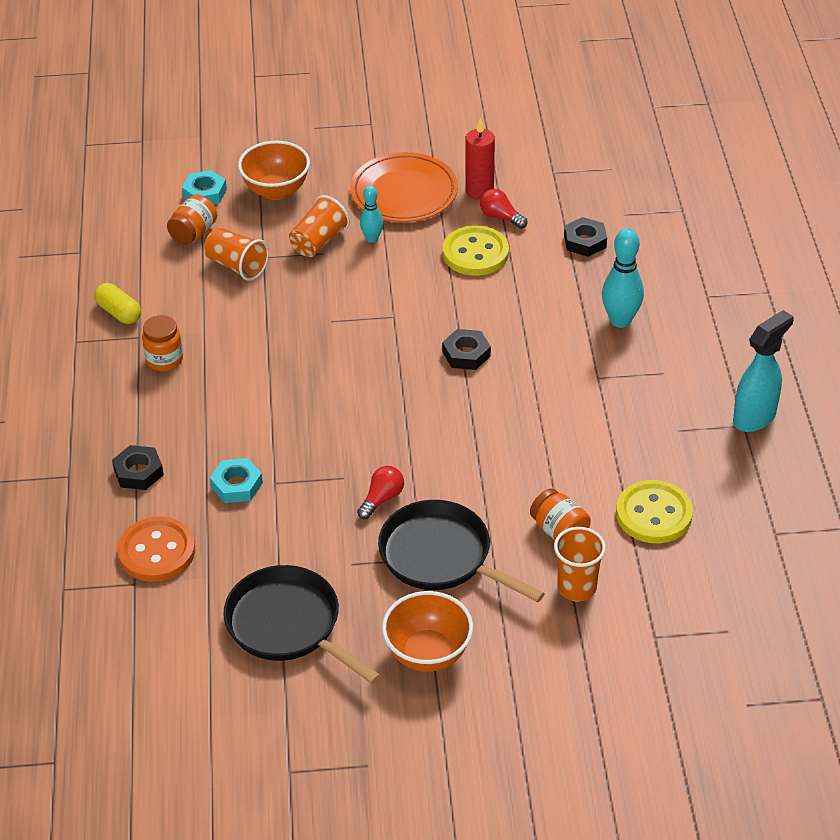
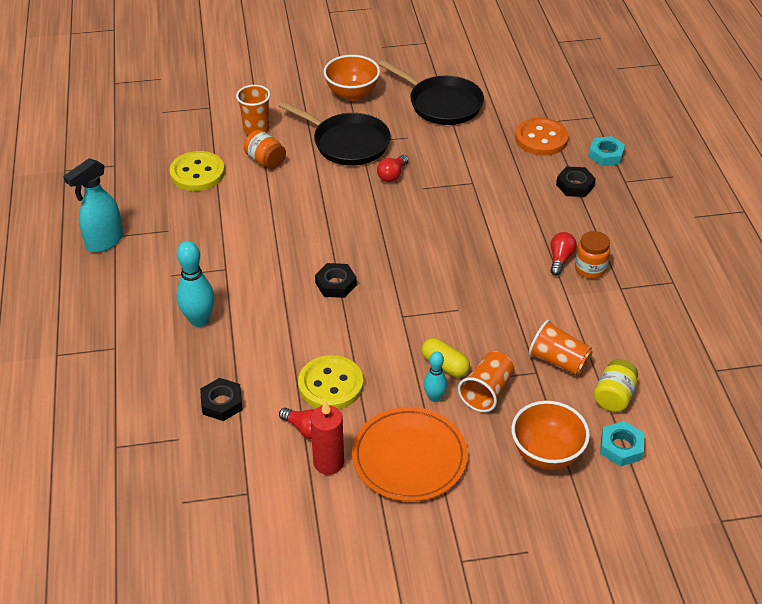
camera: 175 degrees right, 0 degrees up
(119, 312) = (648, 309): yellow capsule -> yellow capsule (445, 365)
(193, 233) = (614, 396): orange jar -> yellow jar
(195, 373) = (560, 259): none -> red light bulb
(236, 485) = (500, 180): turquoise nut -> turquoise nut (606, 155)

